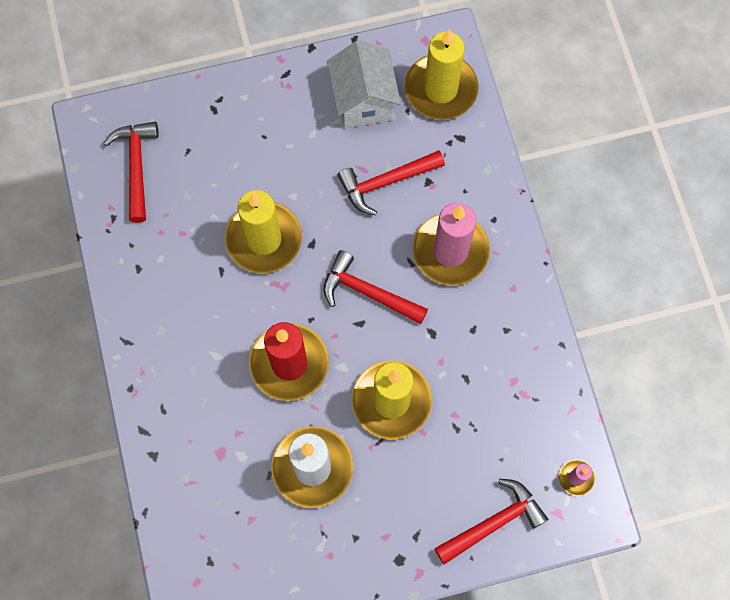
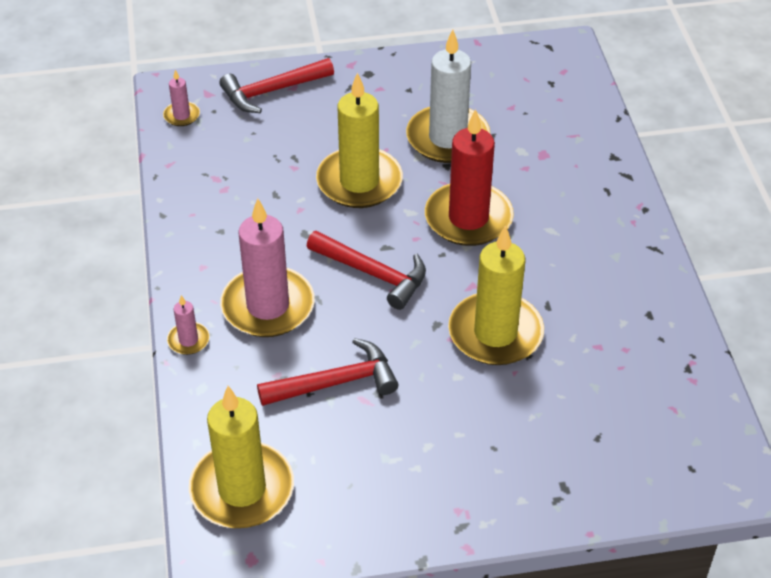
camera: 175 degrees left, 25 degrees down
(136, 167) = (665, 423): red hammer -> none
(363, 101) = (353, 482): white house -> none
(507, 212) = (188, 340): none -> pink candle

